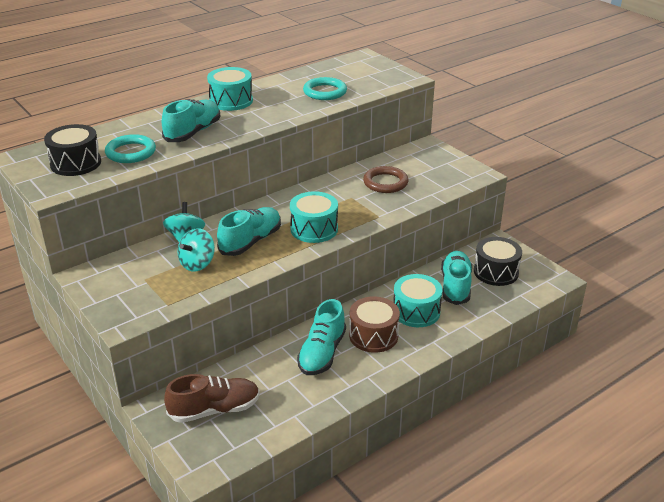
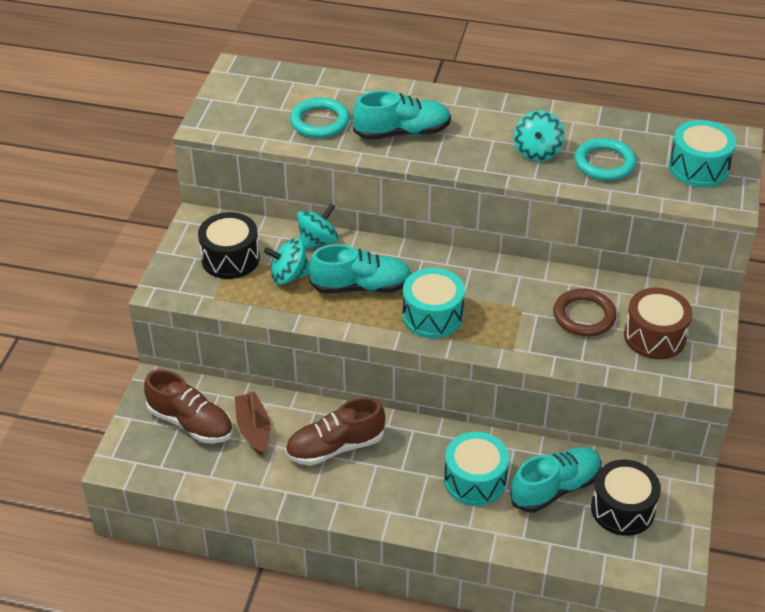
camera: 50 degrees right, 10 degrees up
(76, 163) = (264, 105): black drum -> black drum (230, 258)
(231, 101) = (495, 115): turquoise drum -> turquoise drum (698, 168)
(260, 382) = (253, 429): none -> brown boat
(283, 104) = (537, 151): none -> turquoise spinning top
(322, 353) = (335, 447): turquoise shoe -> brown shoe
(373, 335) = (401, 469): brown drum -> brown drum (654, 336)

